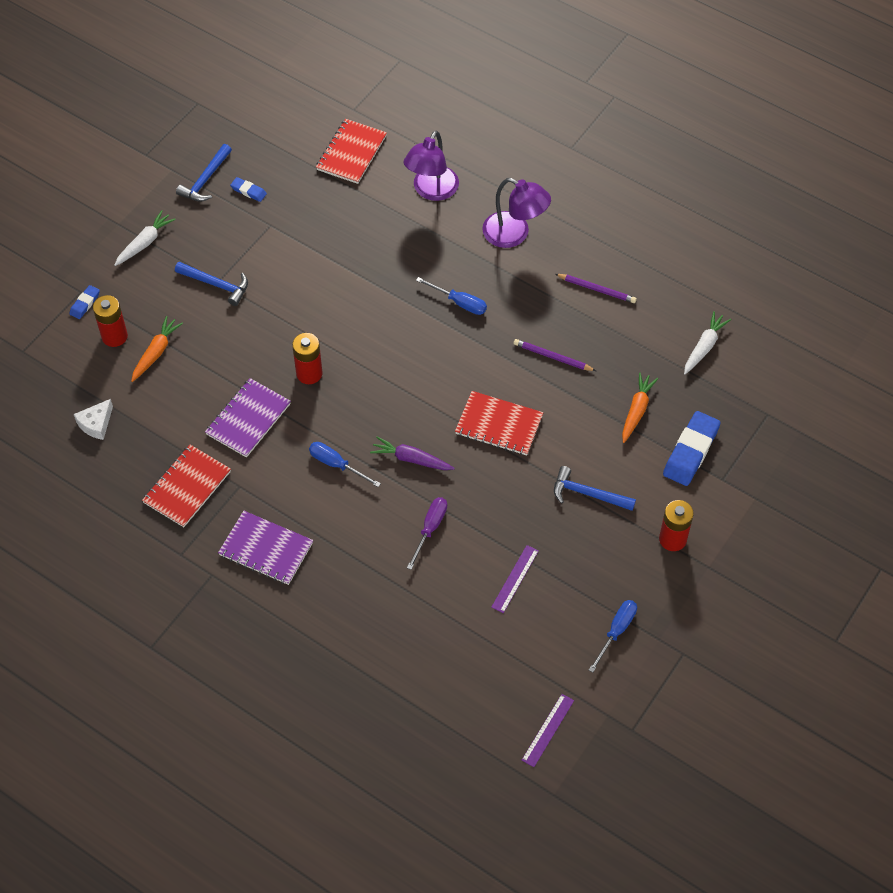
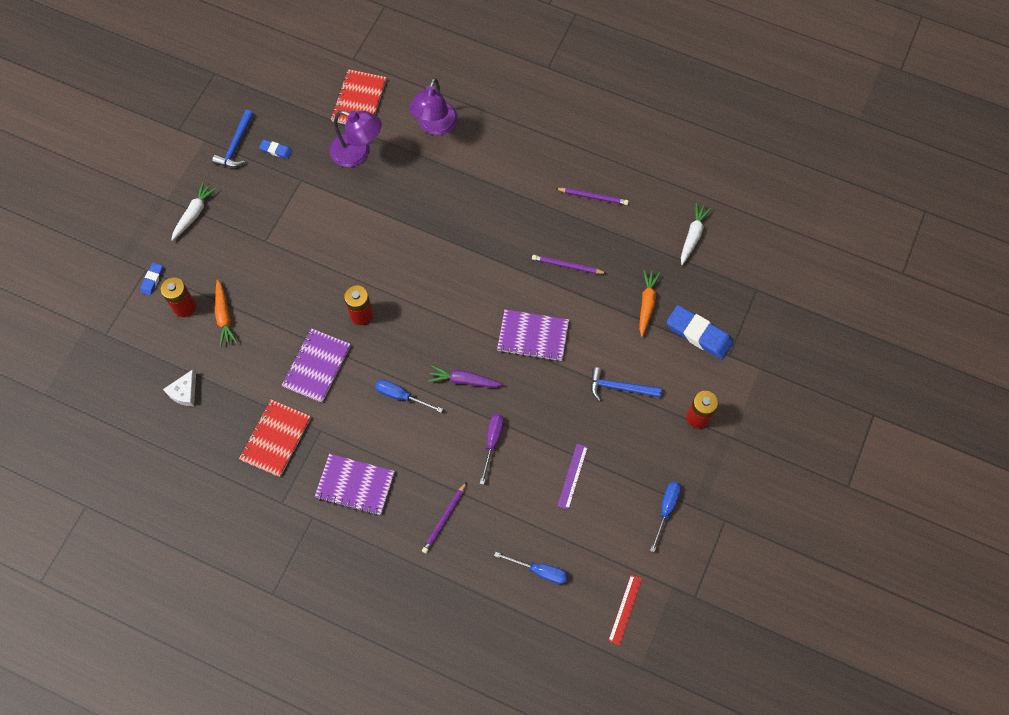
camera: 10 degrees left, 10 degrees up
(156, 352) = (224, 316): orange carrot -> orange carrot turned 150 degrees clockwise
(216, 285) = (265, 244): blue hammer -> none
(359, 600) = (444, 519): none -> purple pencil
(459, 303) = (478, 228): blue screwdriver -> blue screwdriver (539, 571)
(499, 425) = (533, 336): red notebook -> purple notebook
(514, 234) = (514, 156): purple lamp -> purple lamp (358, 153)
(547, 730) = (625, 609): purple ruler -> red ruler
(691, 451) = (698, 334): blue eraser -> blue eraser turned 75 degrees counterclockwise

